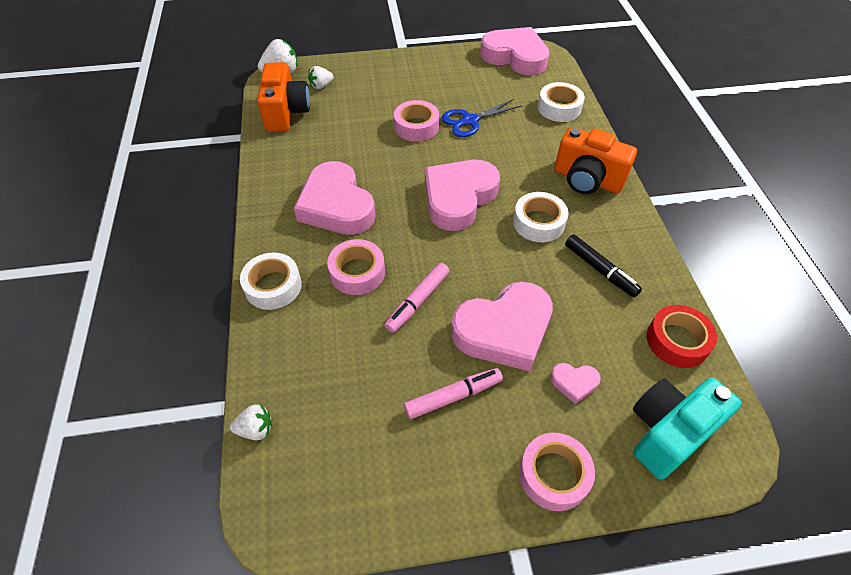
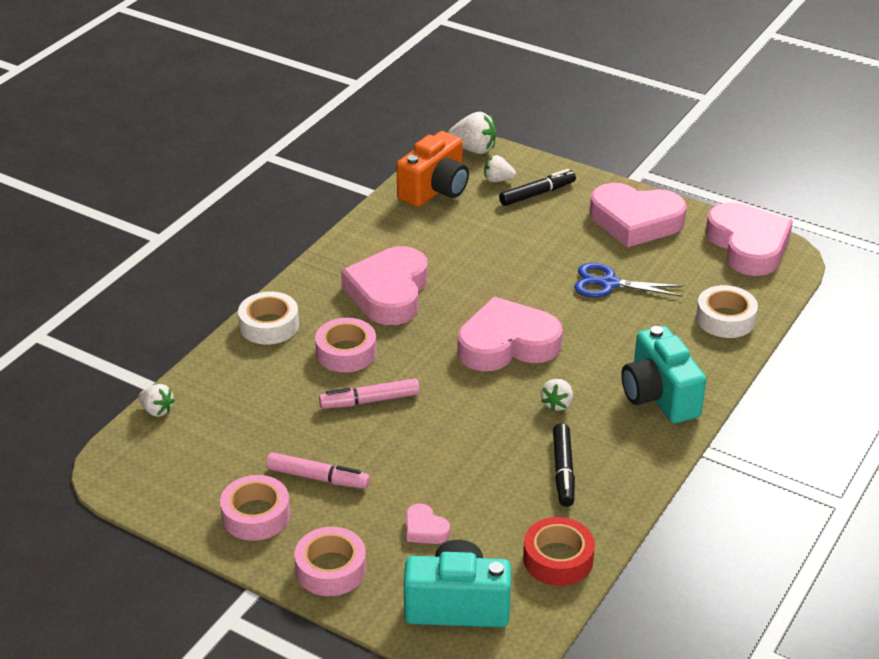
camera: 40 degrees right, 15 degrees down
(357, 83) = (537, 194): none -> black marker
(416, 127) = (546, 263): pink tape -> pink tape (256, 515)
(504, 330) = (415, 461): pink heart -> pink heart (635, 221)
(538, 222) = (557, 404): white tape -> white strawberry
(587, 180) = (659, 396): orange camera -> turquoise camera

